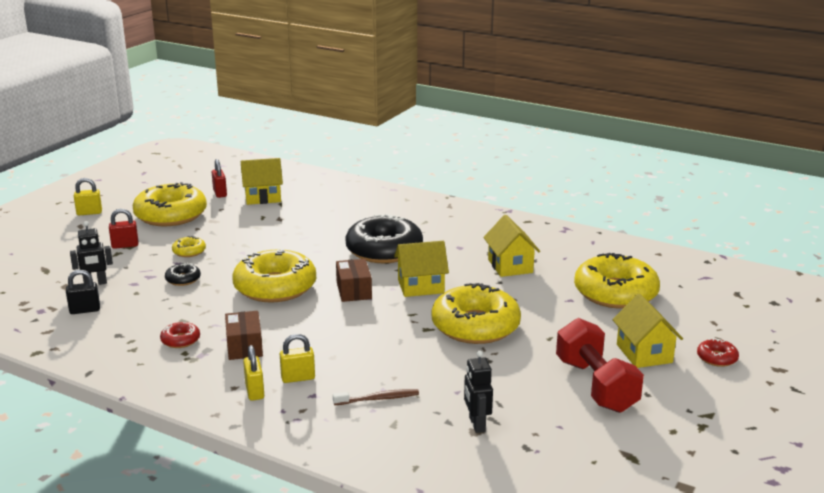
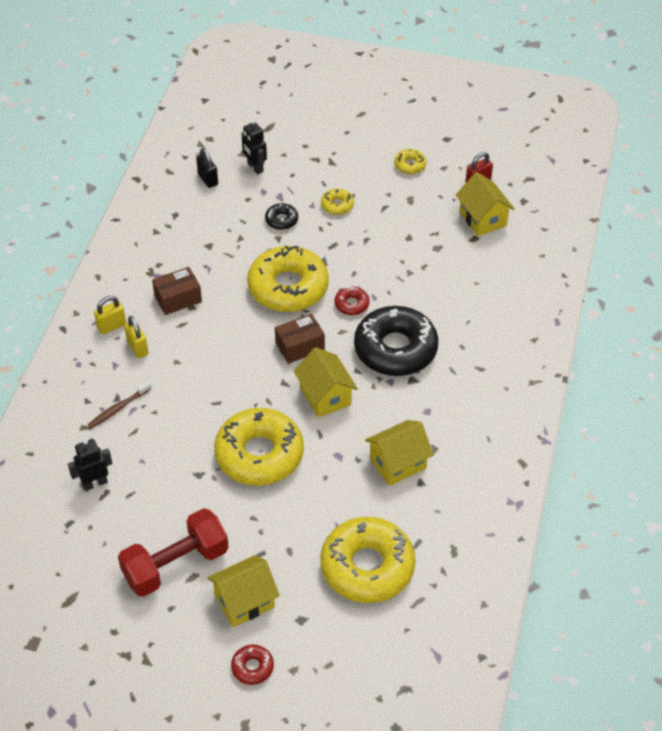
camera: 75 degrees right, 25 degrees up
(89, 213) = (390, 108): yellow padlock -> none
(125, 245) = (332, 158): red padlock -> none
(171, 215) = (410, 165): yellow donut -> yellow donut, size x0.43
(180, 340) = (177, 255): red donut -> red donut (351, 304)
(378, 399) = (118, 408): brown toothbrush -> brown toothbrush turned 75 degrees clockwise

